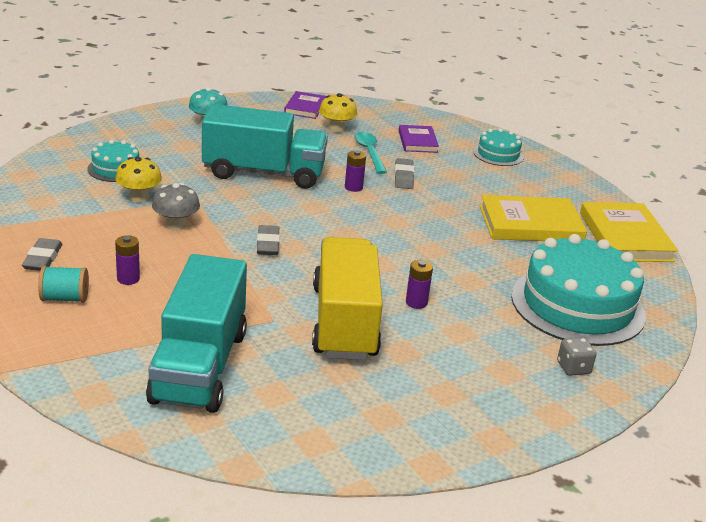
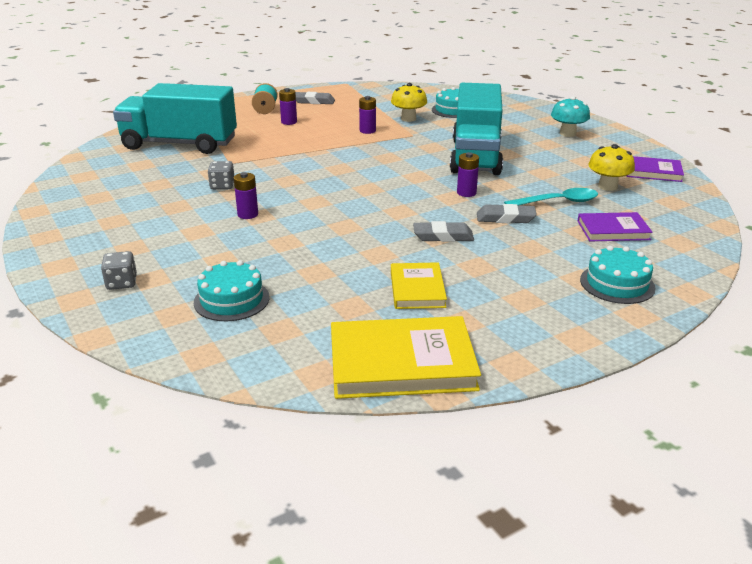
camera: 95 degrees right, 0 degrees up
(176, 225) = (367, 131): grey mushroom -> purple battery
(267, 244) = (344, 159): grey eraser -> grey eraser (443, 236)
(344, 322) = (222, 186): yellow truck -> grey dice
(530, 224) = (417, 289): yellow book -> yellow book, size x0.58
(577, 305) = (231, 300): turquoise cake -> turquoise cake, size x0.49

